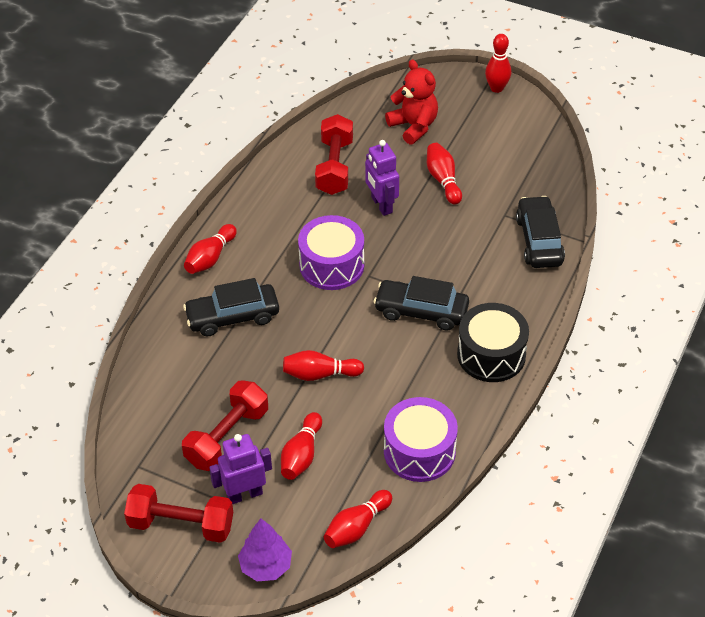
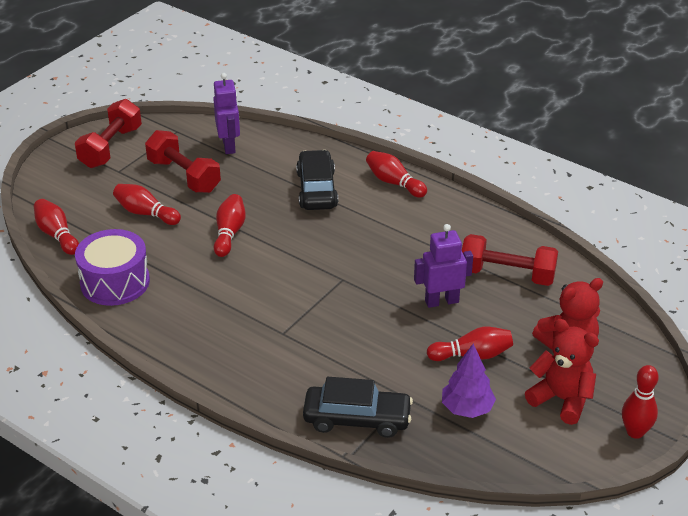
camera: 100 degrees right, 10 degrees down
(244, 494) = (122, 180): purple robot -> purple robot (229, 146)
(266, 566) = (49, 184): purple tree -> purple tree (467, 409)
(332, 265) = (363, 256): purple drum -> none
(421, 311) = (282, 308): black car -> none
(476, 127) = (561, 399): none -> red teddy bear
(491, 354) = (207, 349): black drum -> none

